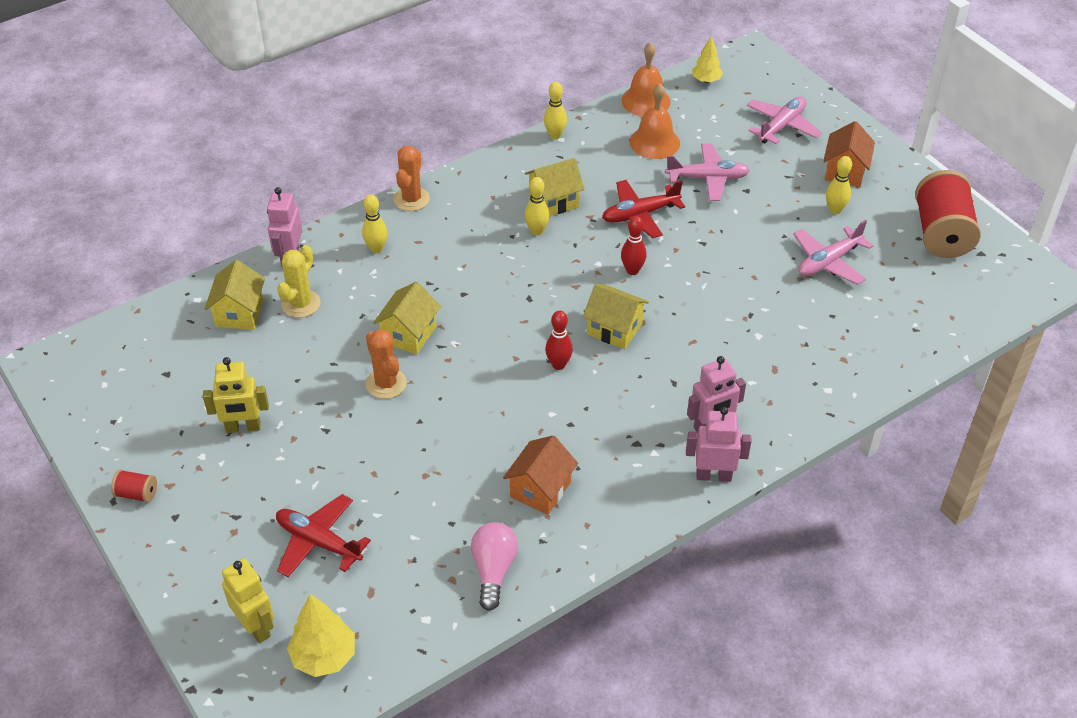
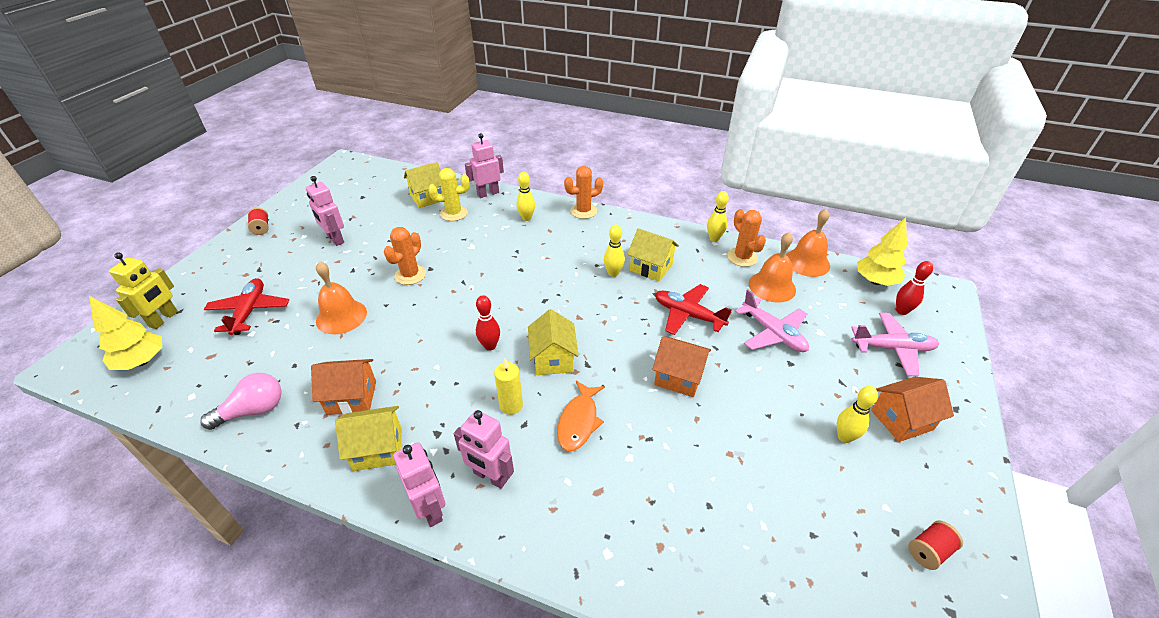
camera: 55 degrees right, 5 degrees down
(243, 427) = (335, 239): yellow robot -> pink robot
(405, 463) = (341, 316): none -> orange bell
(409, 334) = (462, 264): yellow house -> yellow house (378, 449)
(599, 135) = (742, 257): none -> orange cactus
(632, 270) = (625, 339): red bowling pin -> red bowling pin (901, 311)
(646, 381) = (511, 405): none -> yellow candle
(699, 347) = (579, 421): none -> orange fish
(705, 262) = (678, 377): none -> orange house
(706, 80) = (875, 281): yellow tree -> yellow tree, size x1.52
(828, 262) = (774, 466): pink plane -> none
(941, 233) = (929, 551): red spool -> red spool, size x0.43

